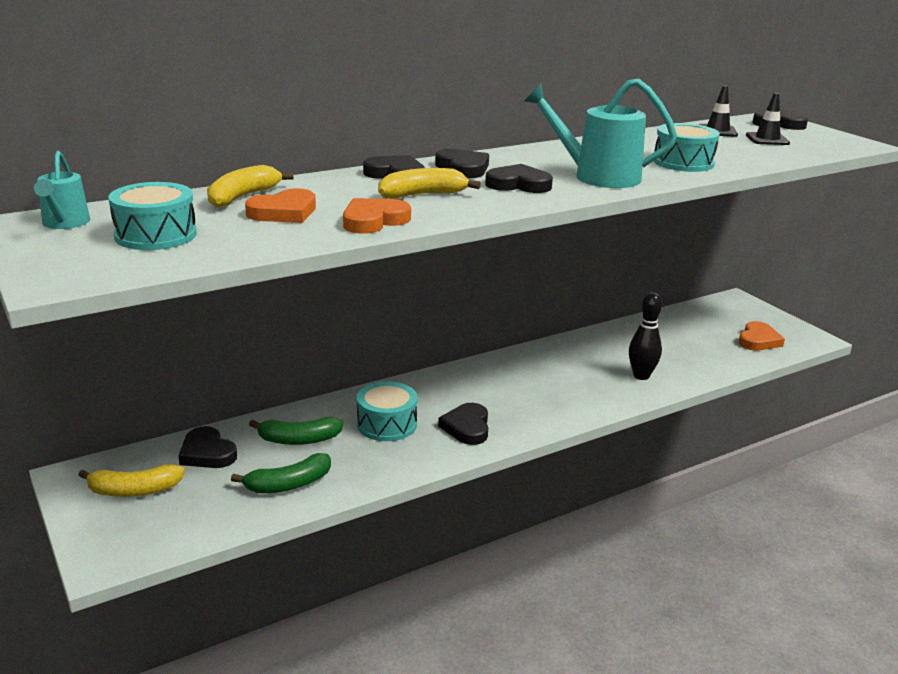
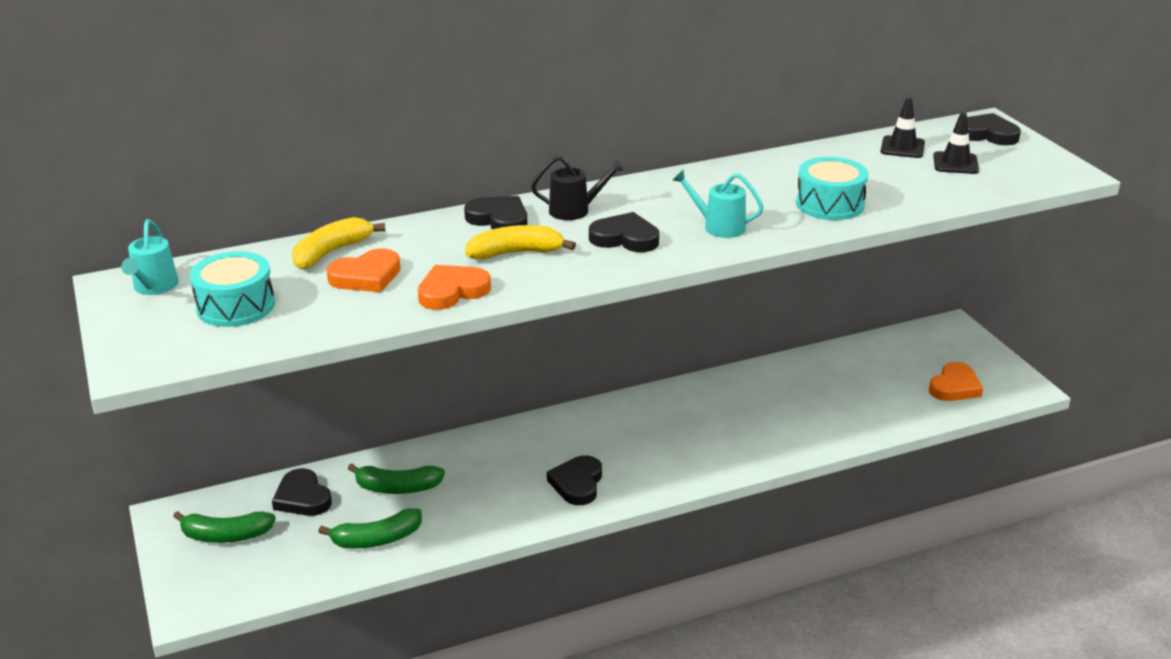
camera: 10 degrees right, 5 degrees up
(134, 490) = (225, 536): yellow banana -> green banana
(387, 424) = (493, 475): turquoise drum -> none
(463, 168) = (575, 210): black heart -> black watering can
(597, 176) = (718, 226): turquoise watering can -> turquoise watering can, size x0.57
(641, 376) = (794, 428): black bowling pin -> none

